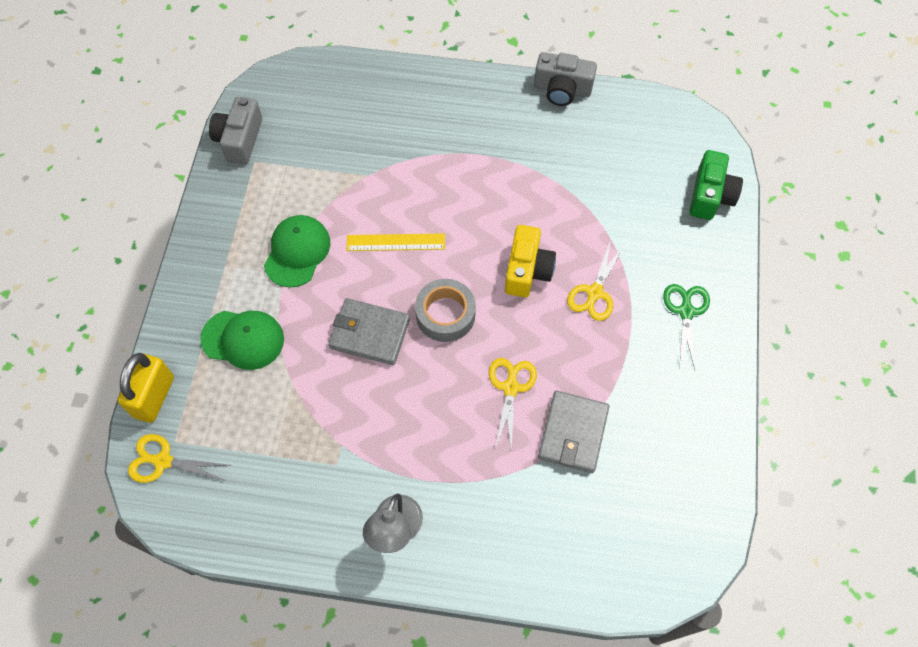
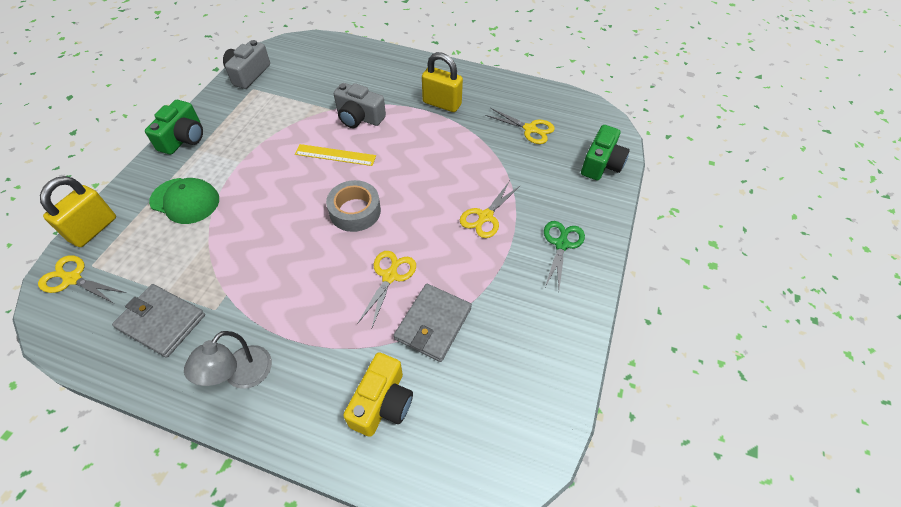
camera: 10 degrees right, 10 degrees down
(200, 253) = (183, 138): none -> green camera
(297, 252) = (256, 149): green cap -> none
(370, 333) = (288, 214): grey wallet -> grey wallet (162, 322)
(500, 141) = (442, 103): none -> yellow padlock
(527, 270) = (434, 191): yellow camera -> yellow camera (382, 403)
(562, 89) = (499, 79): grey camera -> grey camera (359, 117)
(617, 160) = (530, 129): none -> yellow scissors

